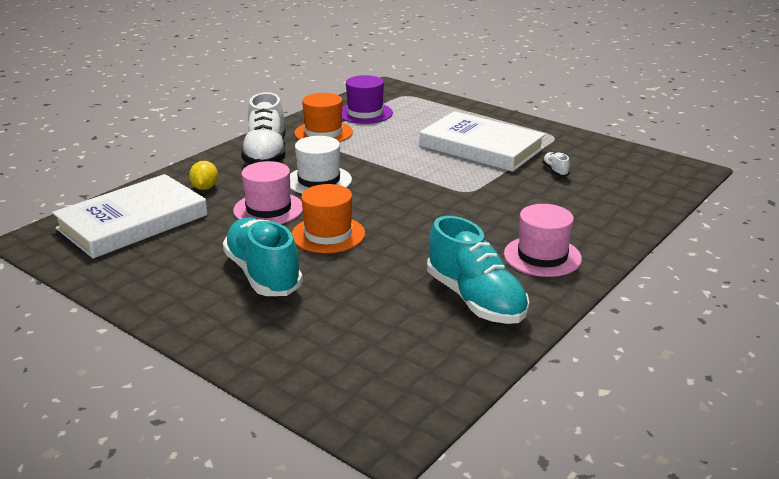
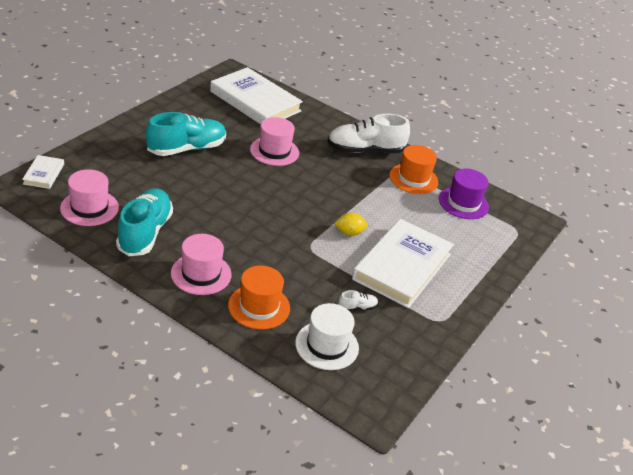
camera: 80 degrees right, 10 degrees up
(205, 188) = (305, 125): yellow lemon -> yellow lemon (349, 233)
(319, 180) = (322, 174): white hat -> white hat (327, 345)
(328, 234) = (237, 175): orange hat -> orange hat (259, 306)
(345, 410) = (43, 174): none -> white book
(430, 352) = (89, 208): none -> pink hat
(475, 299) = (145, 233): turquoise shoe -> turquoise shoe turned 135 degrees clockwise

